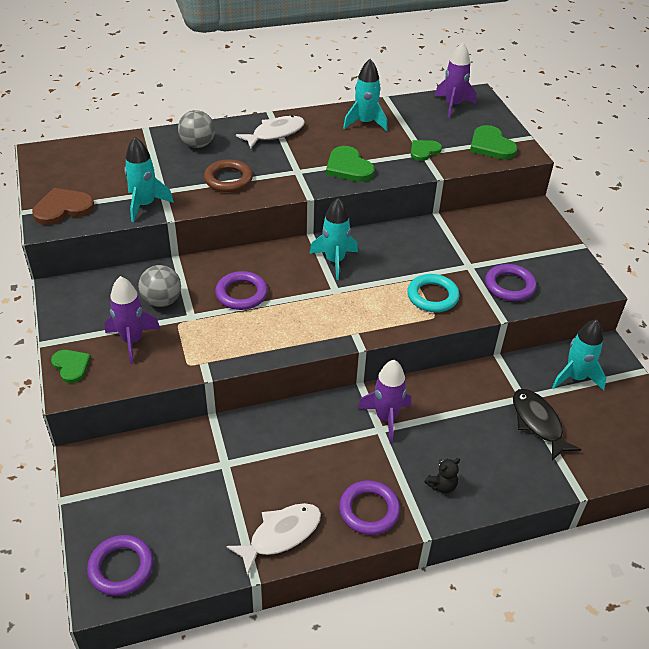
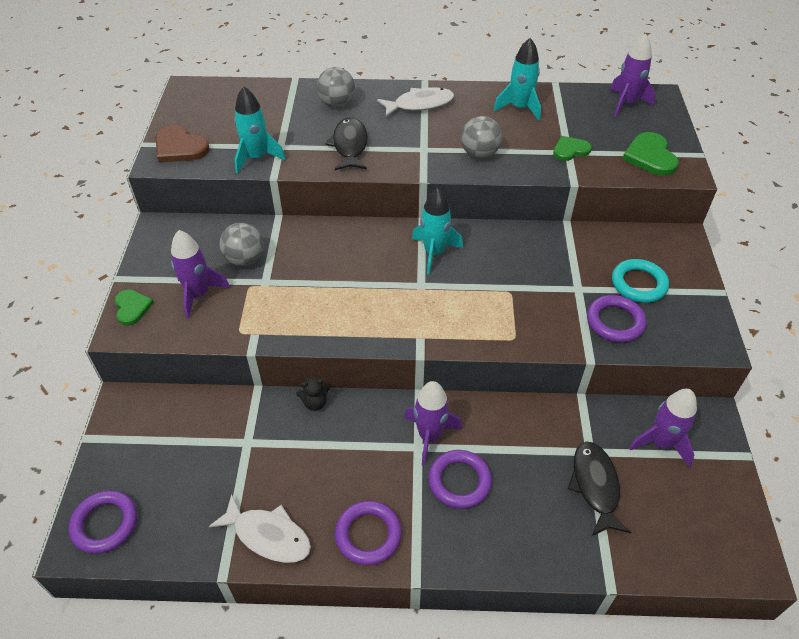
camera: 20 degrees right, 5 degrees up
(63, 208) = (180, 147): brown heart -> brown heart turned 135 degrees counterclockwise
(228, 179) = (350, 145): brown ring -> black fish
(241, 294) = (324, 268): purple ring -> purple ring (459, 481)
(281, 535) = (268, 535): white fish -> white fish turned 45 degrees clockwise
(348, 167) = (479, 154): green heart -> grey ball
(432, 296) = (522, 315): turquoise ring -> turquoise ring (638, 284)
(442, 485) = (457, 529): black teddy bear -> black teddy bear (315, 403)
(575, 377) = (661, 443): turquoise rocket -> purple rocket

